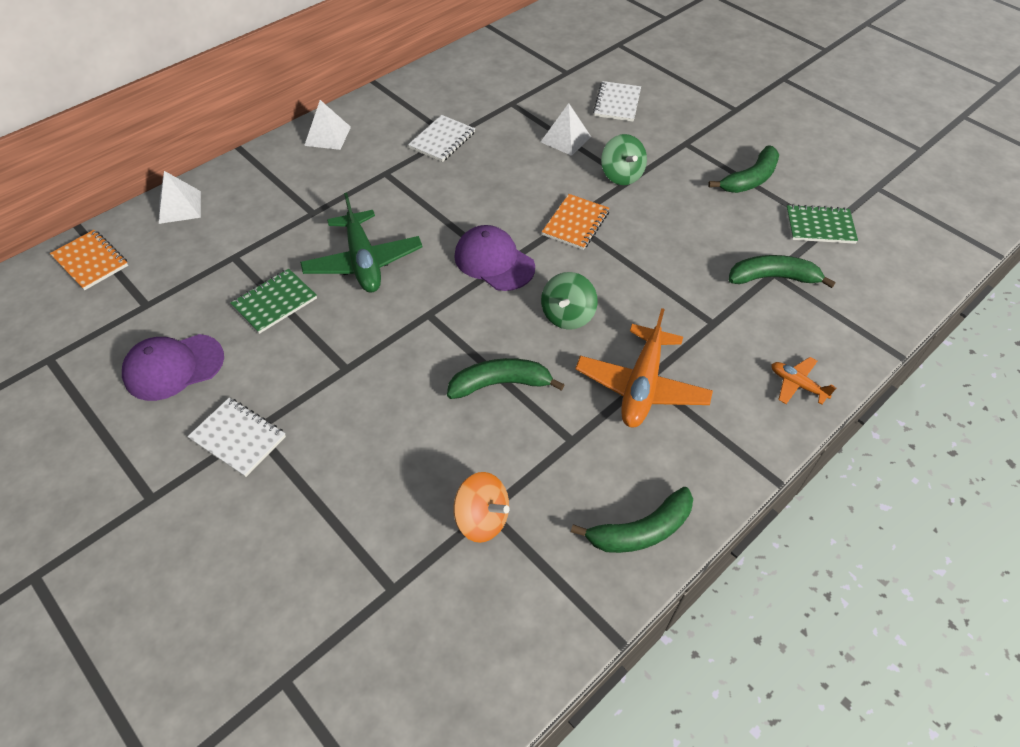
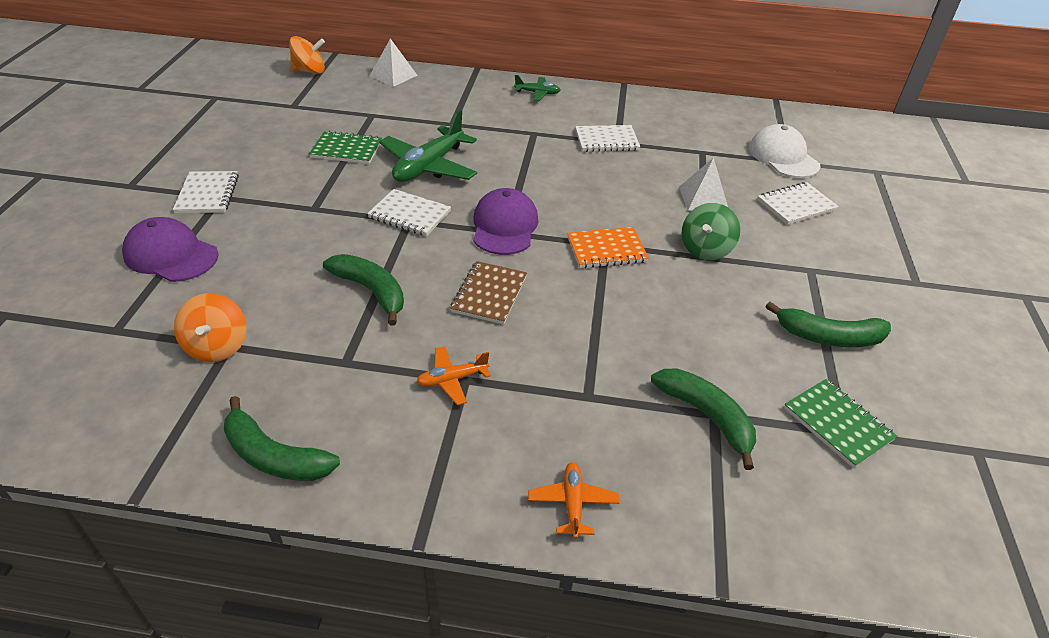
camera: 50 degrees right, 10 degrees down
(90, 261) = (309, 71): orange notebook -> orange spinning top
(173, 367) = (248, 141): purple cap -> purple cap (171, 255)
(327, 136) = (537, 93): white pyramid -> green plane
(421, 309) = (409, 215): none -> white notebook
(559, 71) = (783, 157): none -> white cap
(567, 315) = (489, 294): green spinning top -> brown notebook
(641, 386) = (452, 379): orange plane -> orange plane, size x0.51

